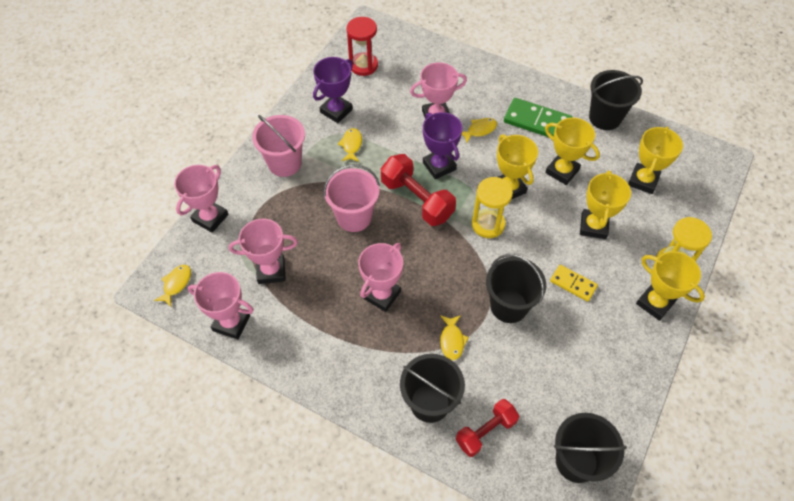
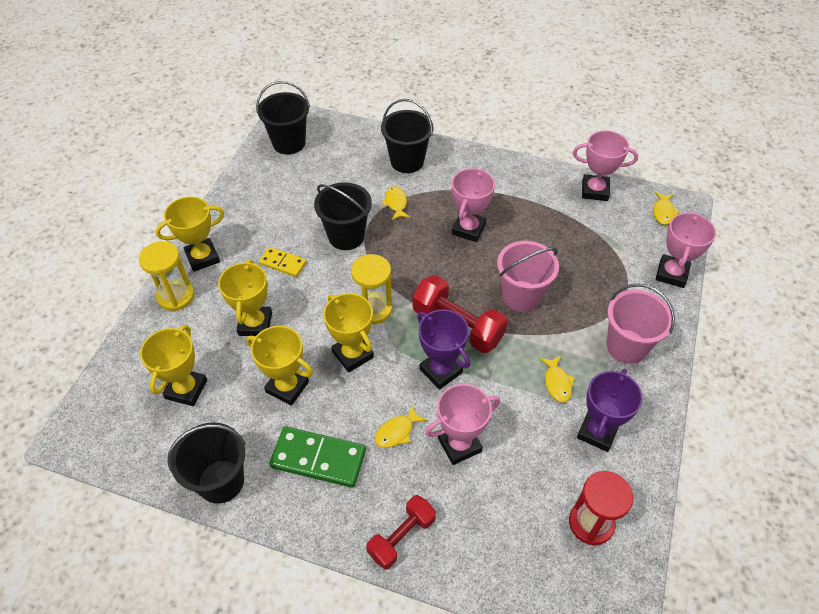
camera: 170 degrees right, 5 degrees down
(271, 271) = (582, 234): pink trophy -> none
(485, 431) = (360, 150): red dumbbell -> red dumbbell (401, 537)
(655, 303) = (202, 257): yellow trophy -> yellow trophy turned 60 degrees counterclockwise

